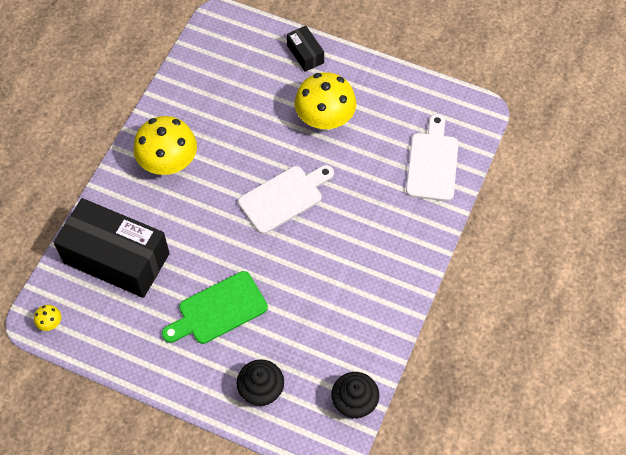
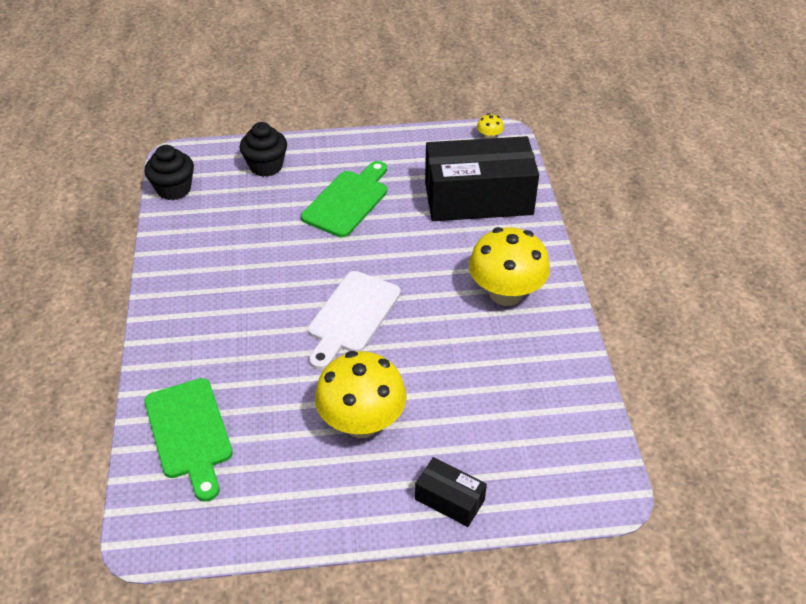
camera: 150 degrees right, 15 degrees down
(432, 163) = (189, 433): white cutting board -> green cutting board

